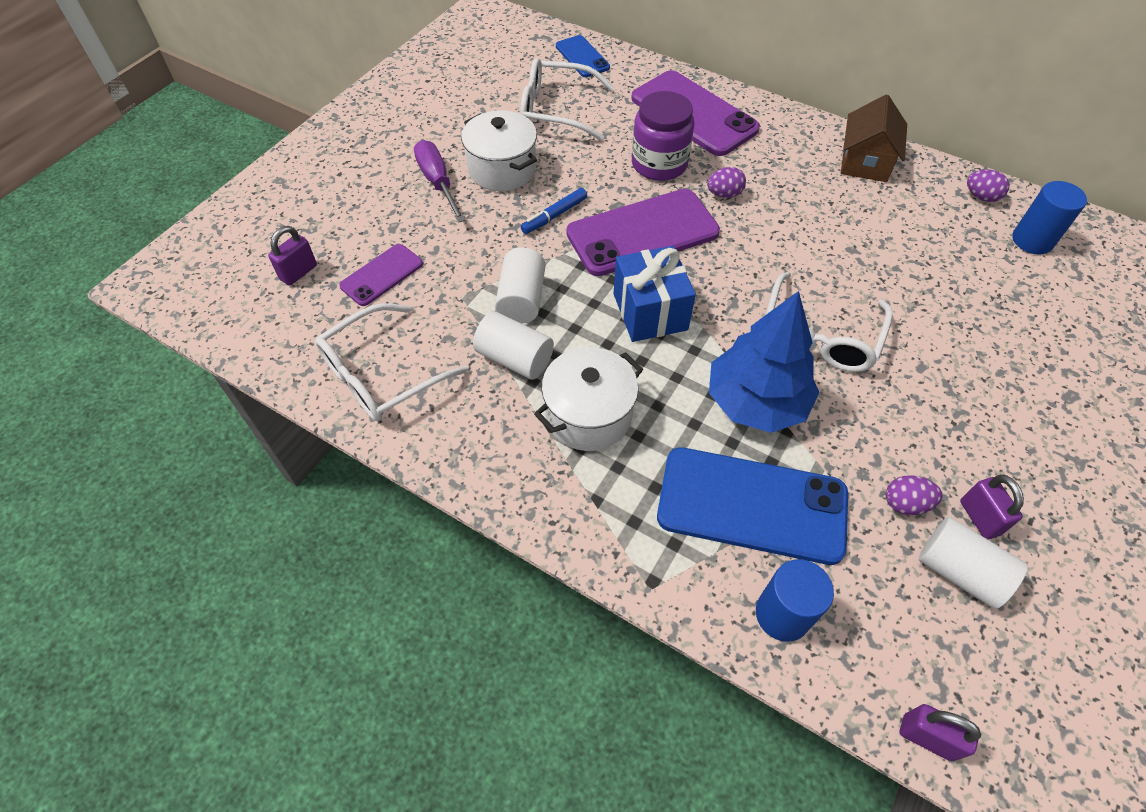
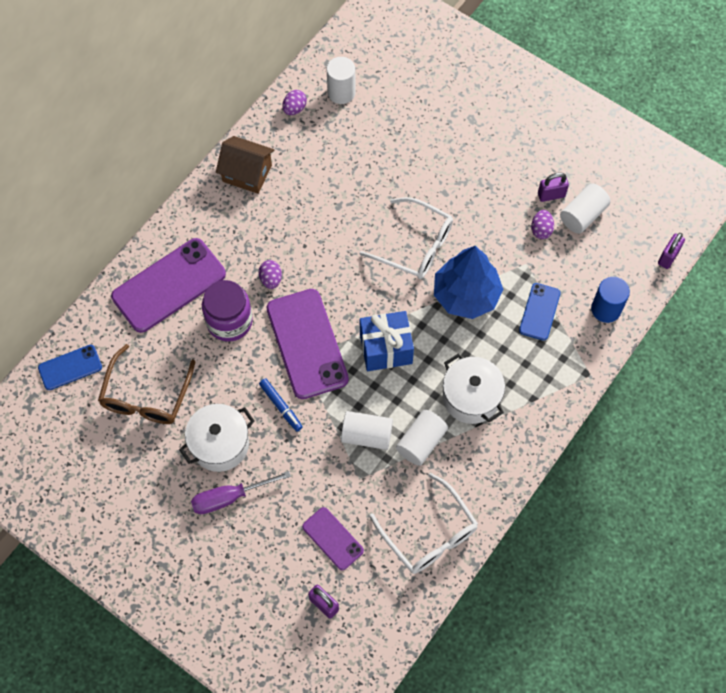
camera: 85 degrees left, 10 degrees up
(557, 110) = (146, 395): white glasses -> brown glasses
(752, 505) = (539, 312): blue phone -> blue phone, size x0.53
(1032, 240) = (341, 92): blue cylinder -> white cylinder

